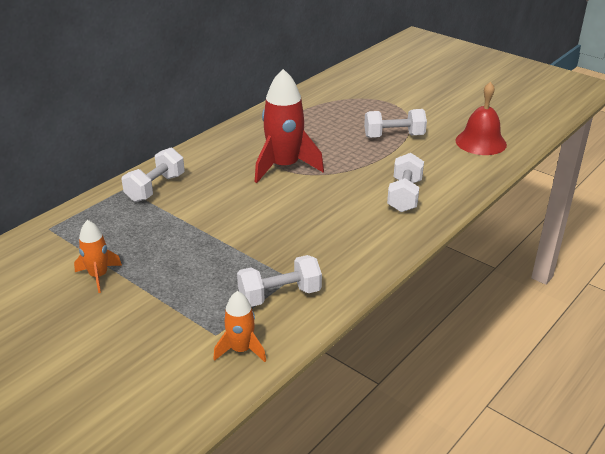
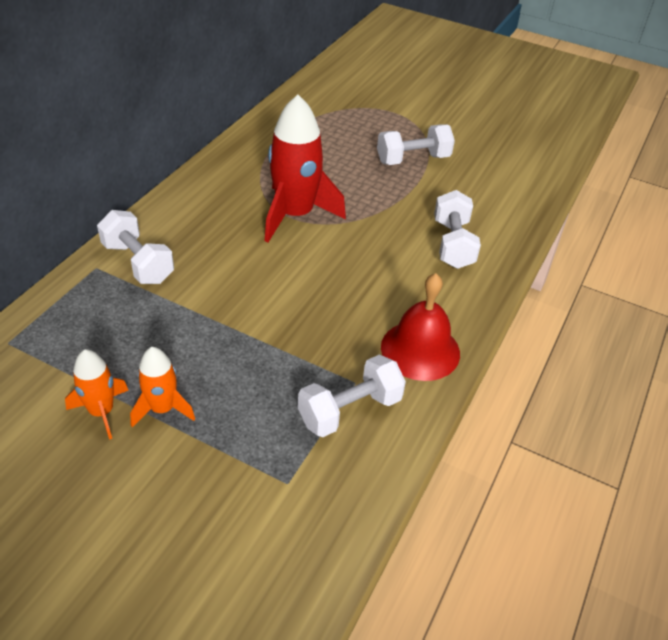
camera: 15 degrees left, 10 degrees up
(155, 188) = (138, 263): white dumbbell -> white dumbbell turned 60 degrees counterclockwise
(241, 350) = (327, 502): orange rocket -> orange rocket (162, 409)
(480, 142) = (514, 160): red bell -> red bell (420, 350)

